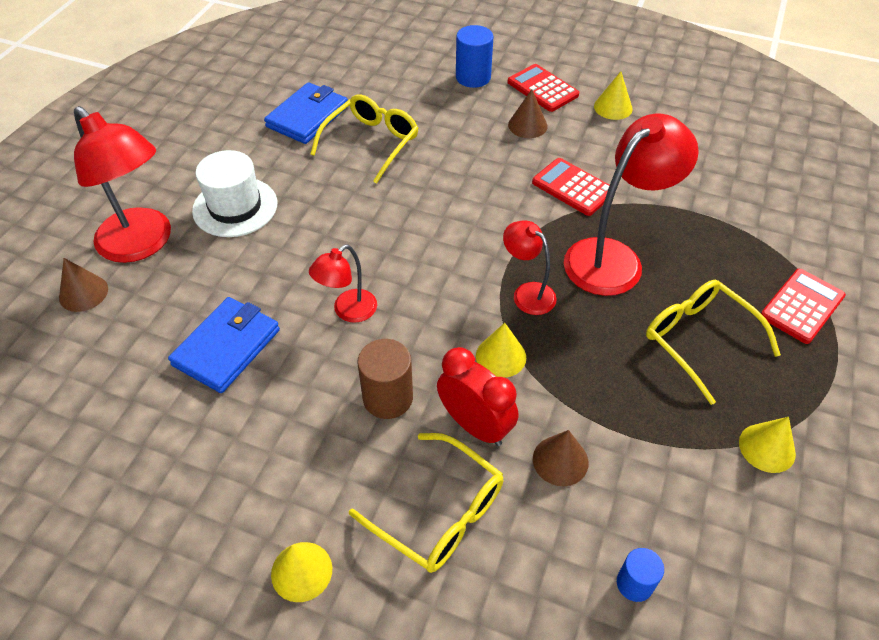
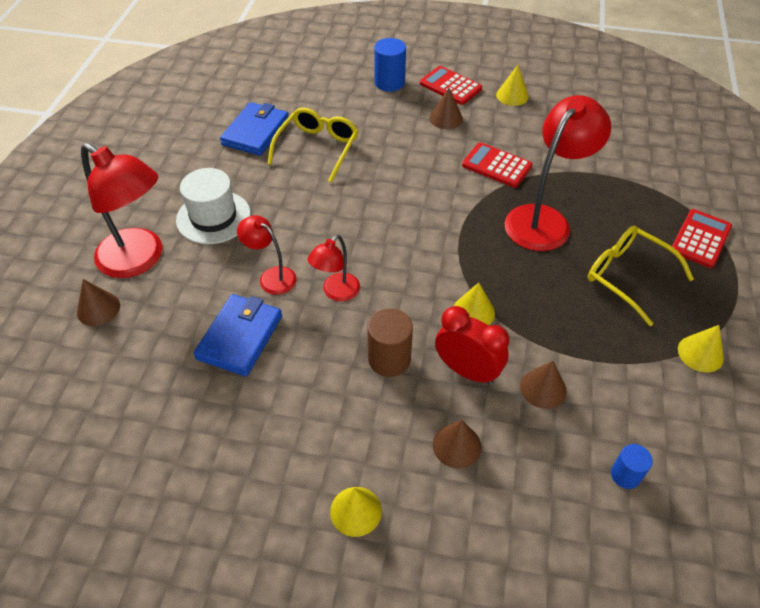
camera: 10 degrees left, 0 degrees up
(439, 513) = (457, 445): yellow glasses -> brown cone
(527, 293) = (481, 257): red lamp -> red lamp (271, 277)

